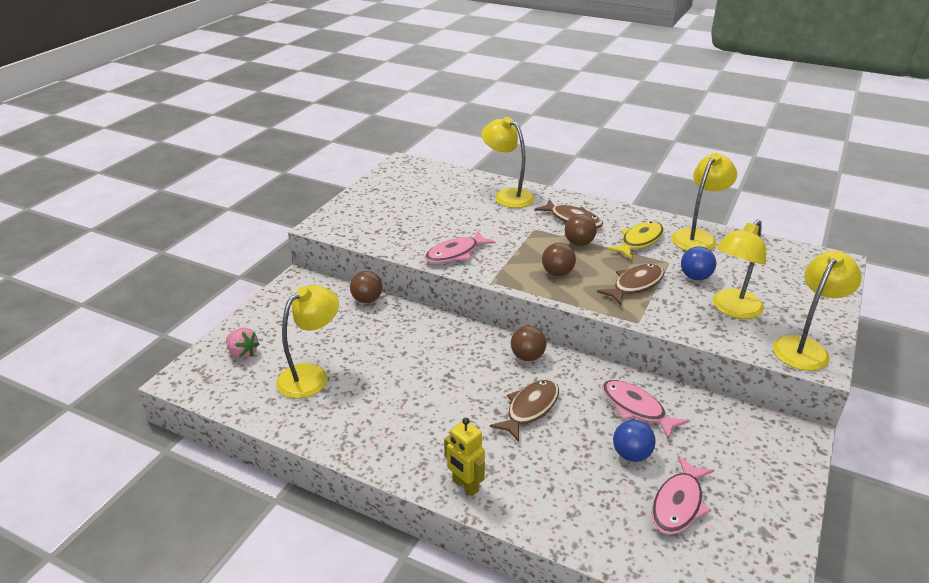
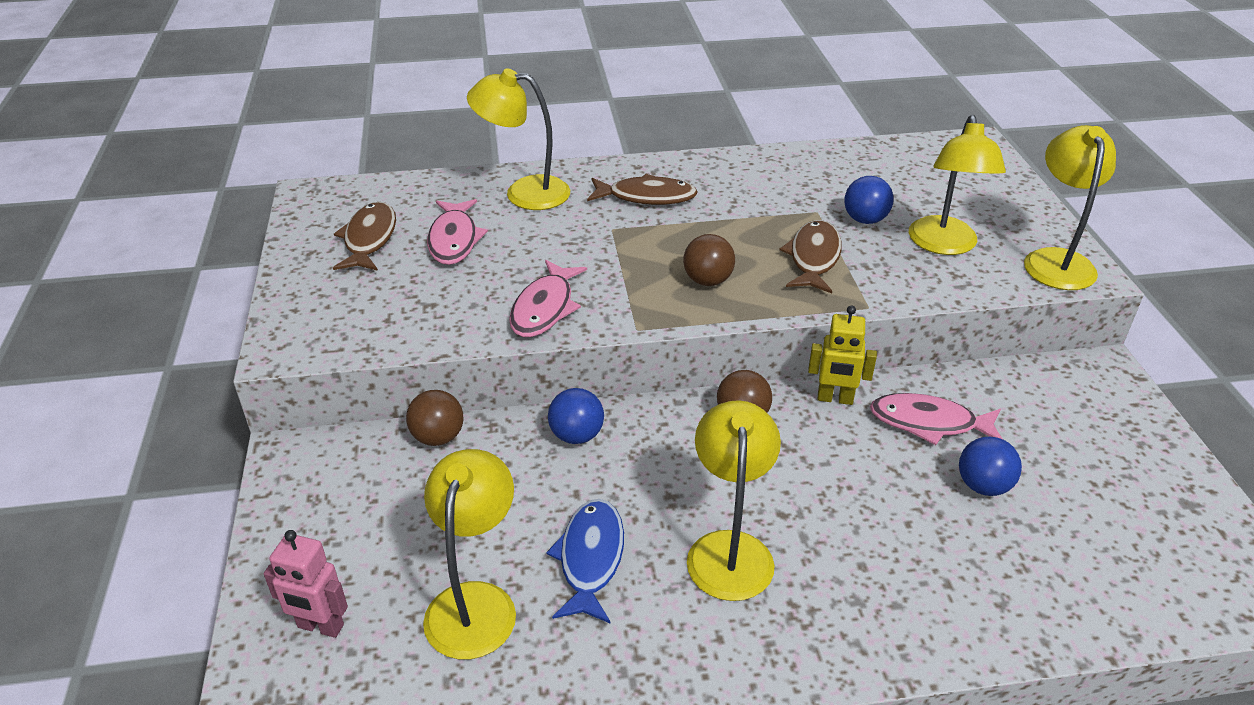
camera: 35 degrees left, 5 degrees up
(243, 353) = (320, 626): pink strawberry -> pink robot
(380, 383) = (590, 558): none -> blue fish
(431, 327) = (576, 435): none -> blue ball
(465, 486) = (852, 644): yellow robot -> yellow robot (835, 399)
(530, 409) = (817, 488): brown fish -> brown fish (369, 239)
(579, 243) = (689, 227): brown ball -> none
(639, 241) = (756, 197): yellow fish -> none
(678, 504) = (1086, 520): pink fish -> pink fish (454, 240)
(697, 237) = (812, 166): yellow lamp -> yellow lamp (729, 549)

